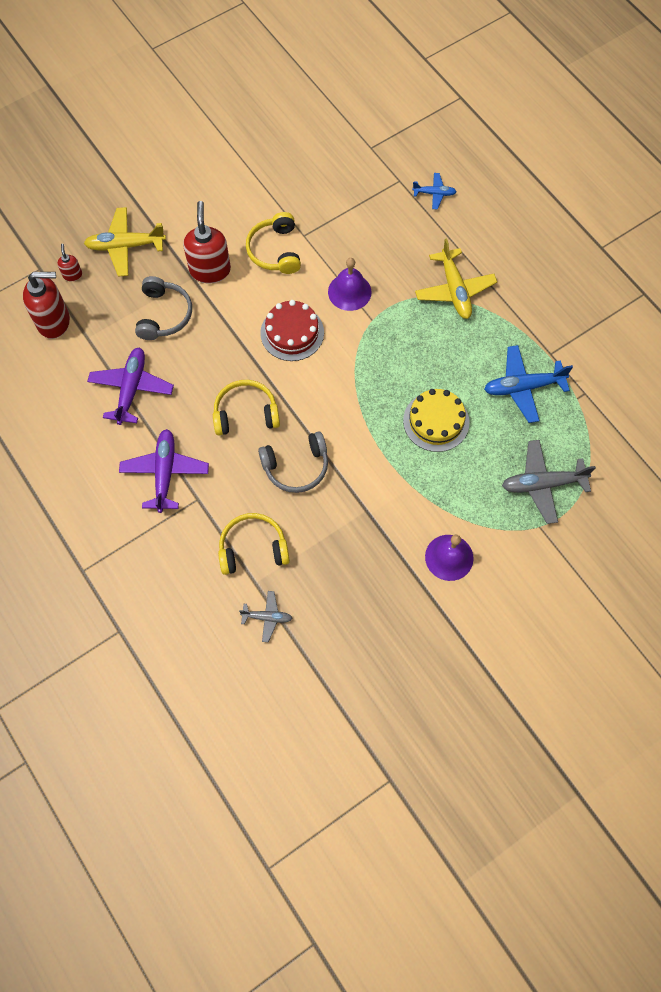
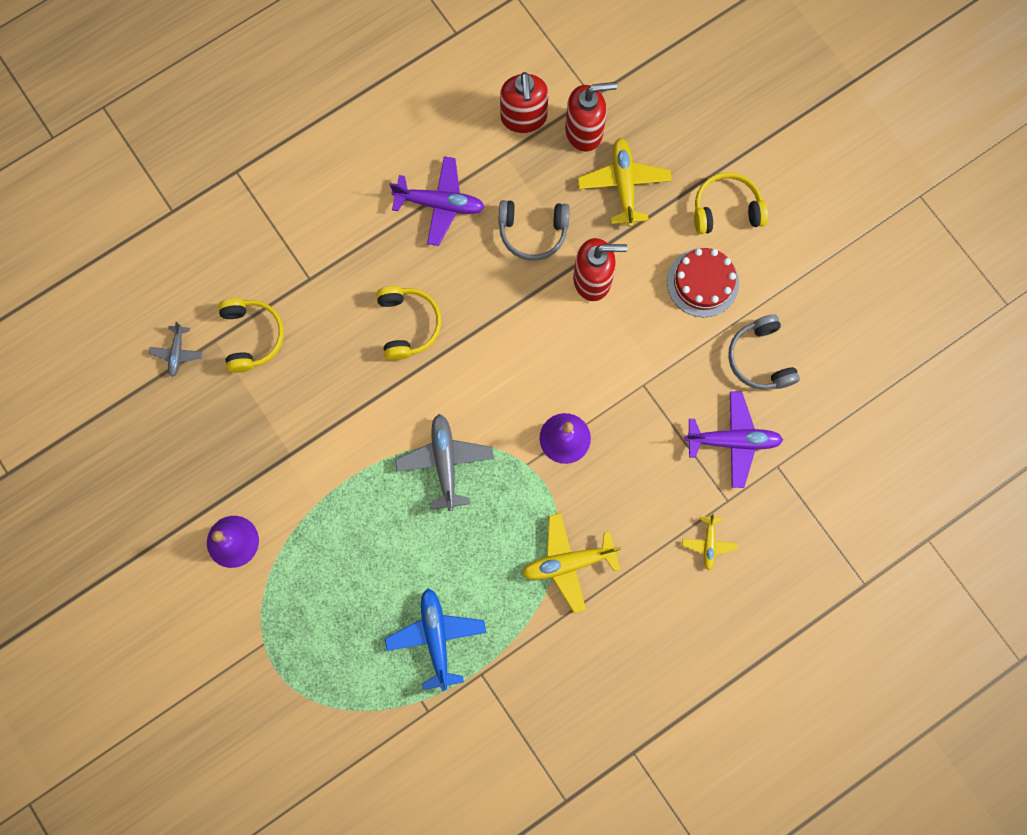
camera: 90 degrees right, 10 degrees up
(72, 275) = (584, 131): red soap dispenser -> red soap dispenser, size x2.10
(165, 473) = (340, 244): purple plane -> purple plane (733, 441)
(275, 250) = (620, 352): yellow headphones -> yellow headphones (726, 209)
(292, 333) = (509, 373): red cake -> red cake (702, 282)
(296, 467) = (343, 379): grey headphones -> grey headphones (760, 358)
(434, 194) = (708, 543): blue plane -> yellow plane
(436, 421) = (394, 533): yellow cake -> none
(542, 484) = (314, 651): grey plane -> grey plane (445, 462)

